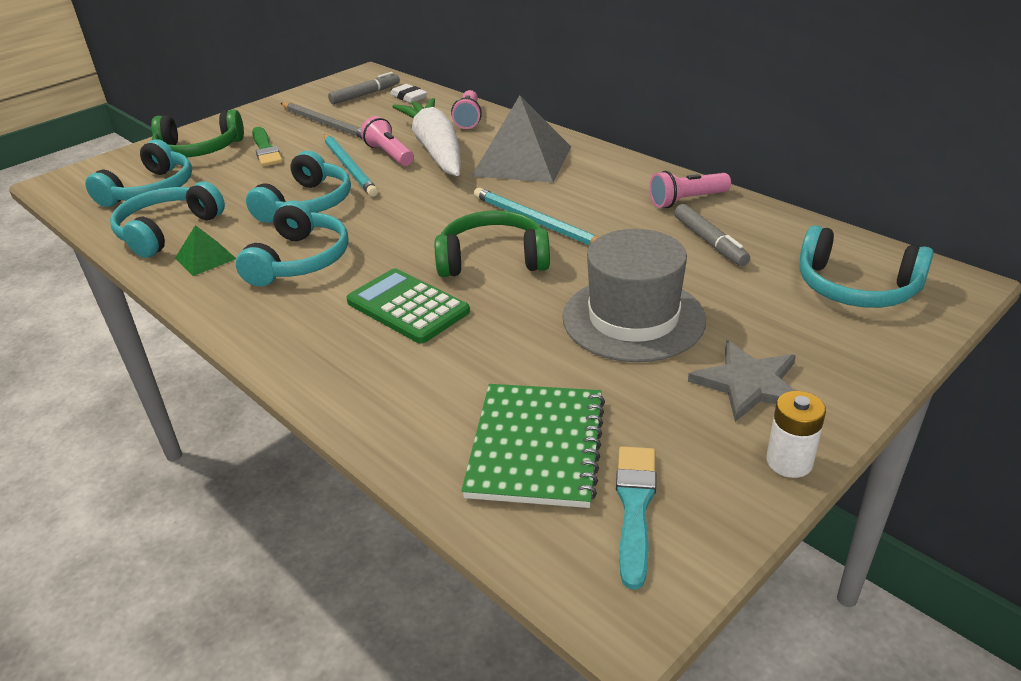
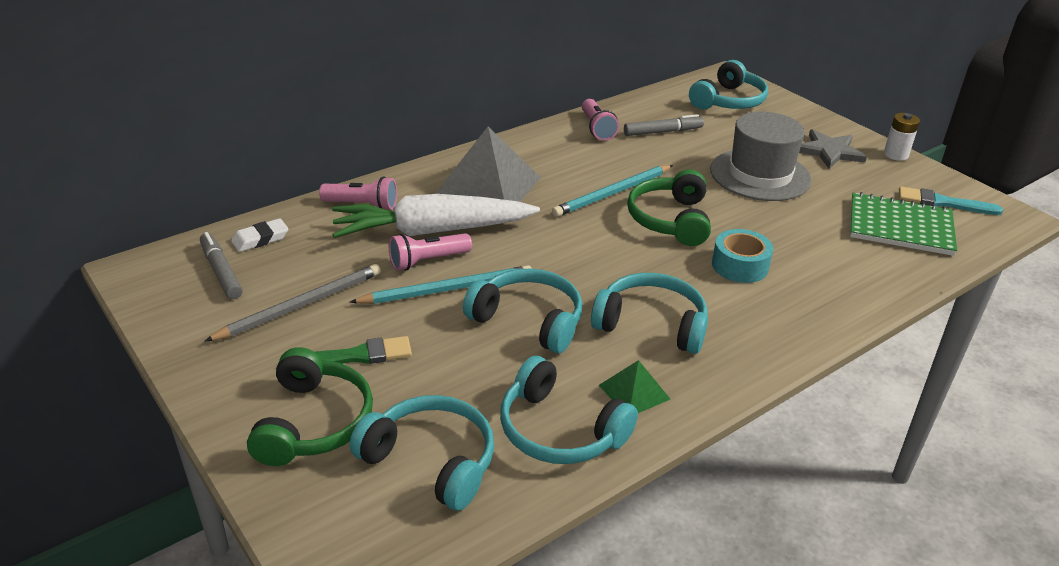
camera: 85 degrees left, 0 degrees up
(407, 307) = (740, 265): green calculator -> turquoise tape

